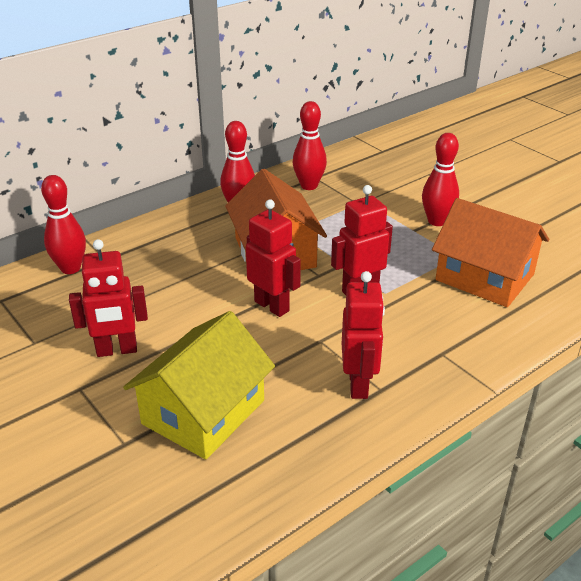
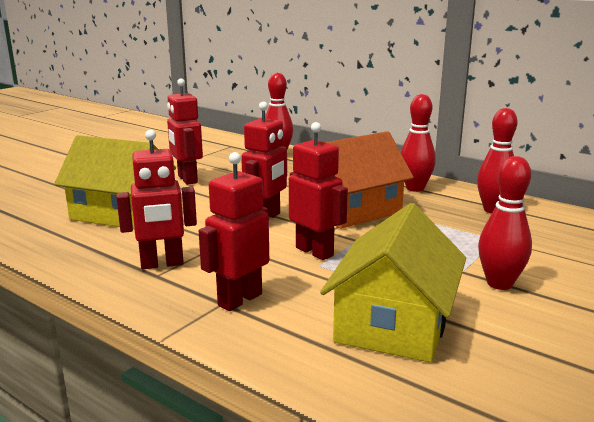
camera: 75 degrees right, 15 degrees down
(438, 343) = (239, 299): none -> red robot
(484, 277) = (393, 323): orange house -> yellow house

